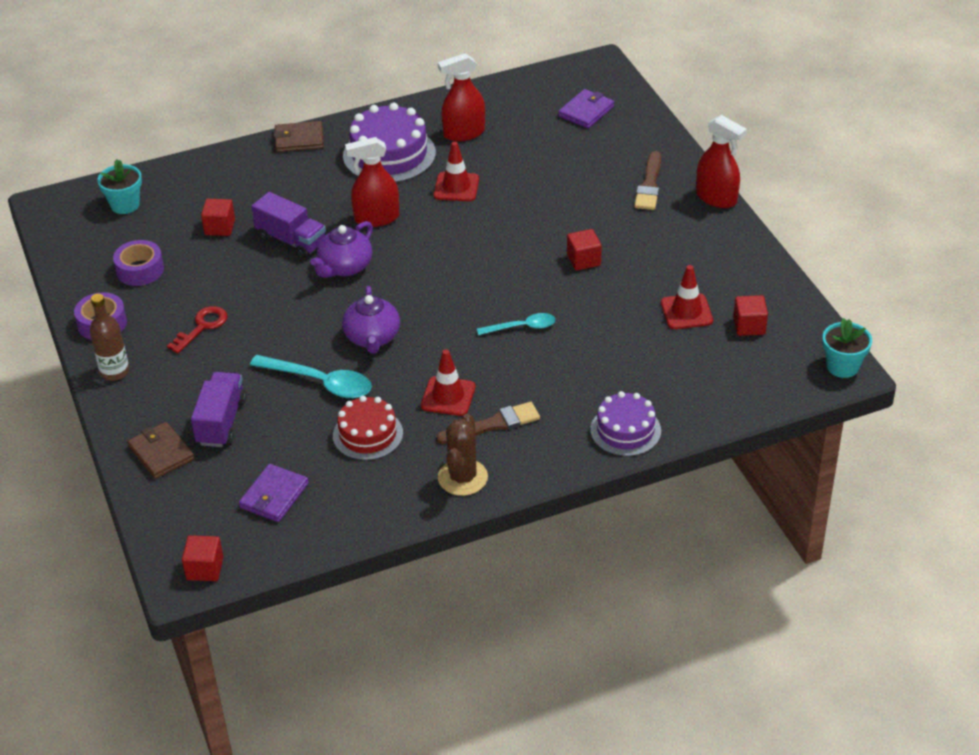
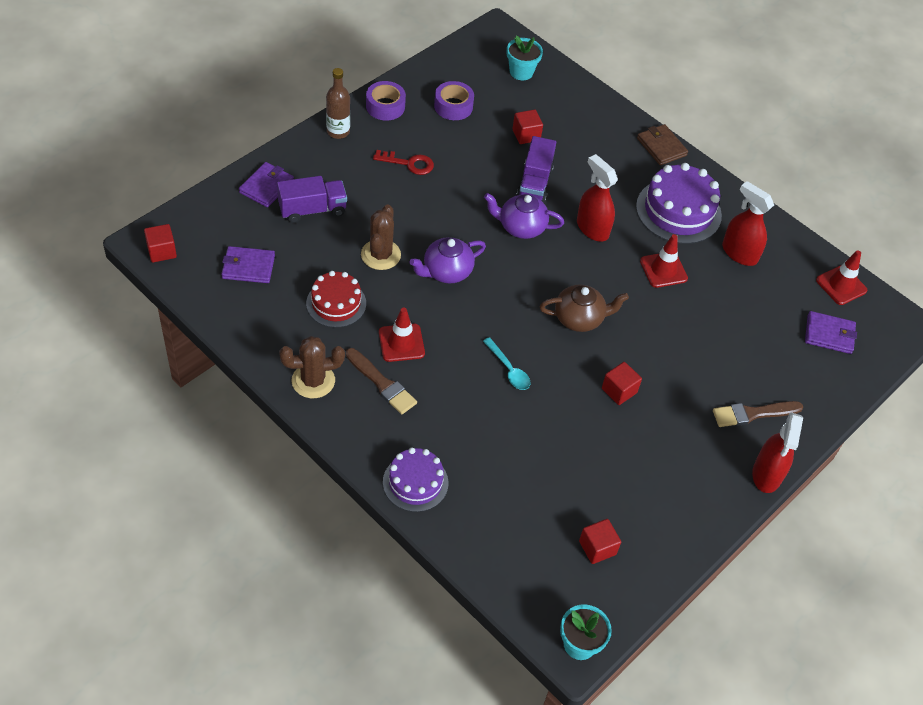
camera: 60 degrees right, 10 degrees up
(161, 453) = (266, 187): brown wallet -> purple wallet
(320, 382) = (380, 255): turquoise spoon -> brown cactus
(485, 260) = (579, 318): none -> brown teapot
(686, 312) = (591, 490): red traffic cone -> red traffic cone (841, 285)

